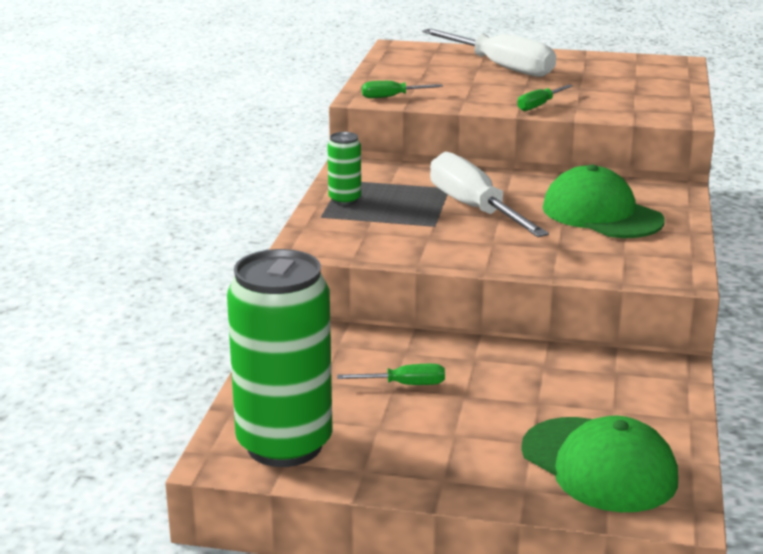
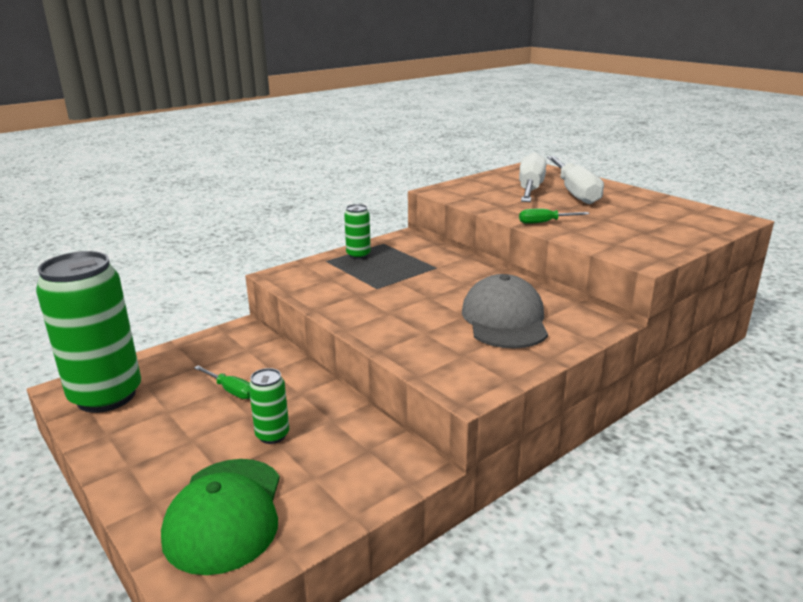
camera: 40 degrees right, 0 degrees up
(391, 97) = (456, 194): green screwdriver -> none
(474, 208) = (423, 285): white screwdriver -> white screwdriver (530, 189)
(519, 399) = (272, 435): none -> green can
(601, 214) = (504, 319): green cap -> grey cap

